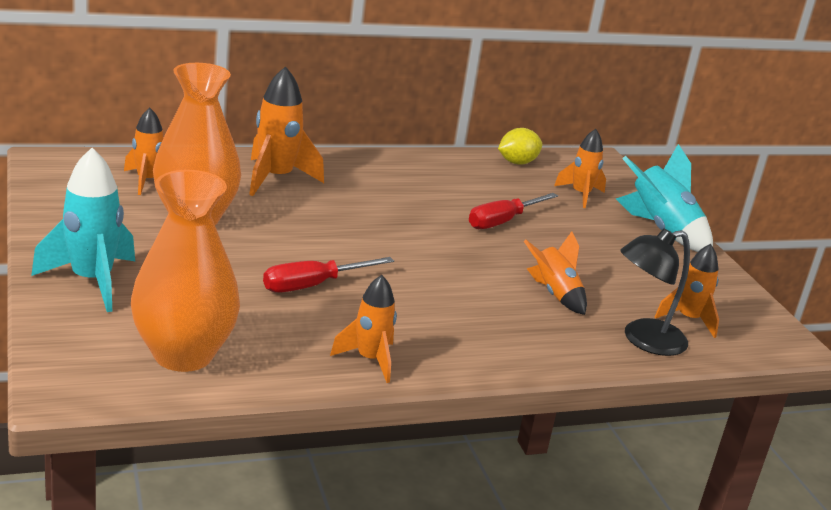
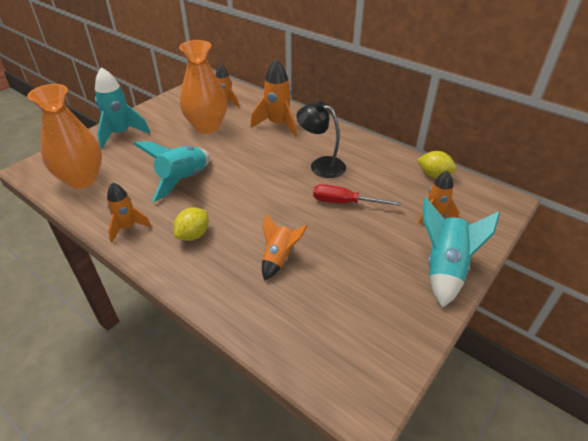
camera: 60 degrees right, 15 degrees up
(313, 285) = (183, 180): red screwdriver -> turquoise rocket
(447, 323) = (193, 235): none -> yellow lemon
(643, 340) = (267, 321): black lamp -> black lamp (321, 165)
(688, 320) = (325, 333): orange rocket -> none

